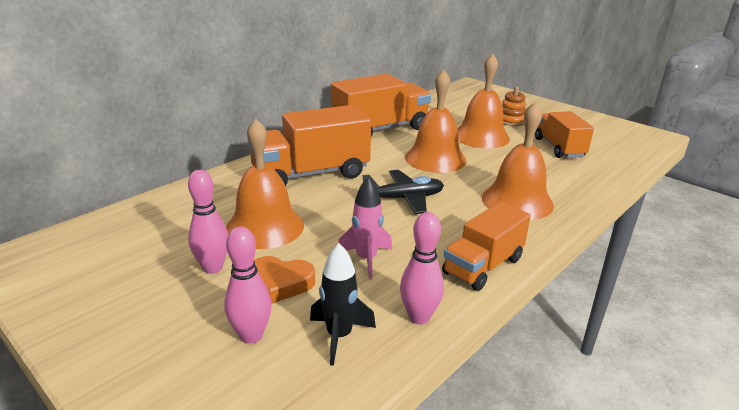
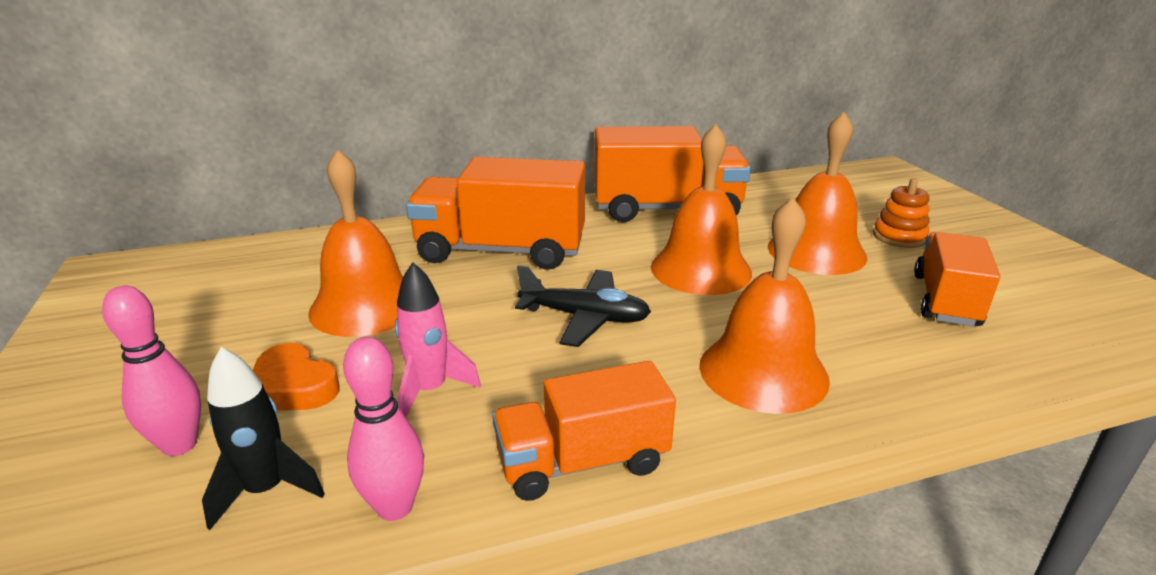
camera: 30 degrees right, 0 degrees up
(213, 268) = (250, 340): pink bowling pin -> none

